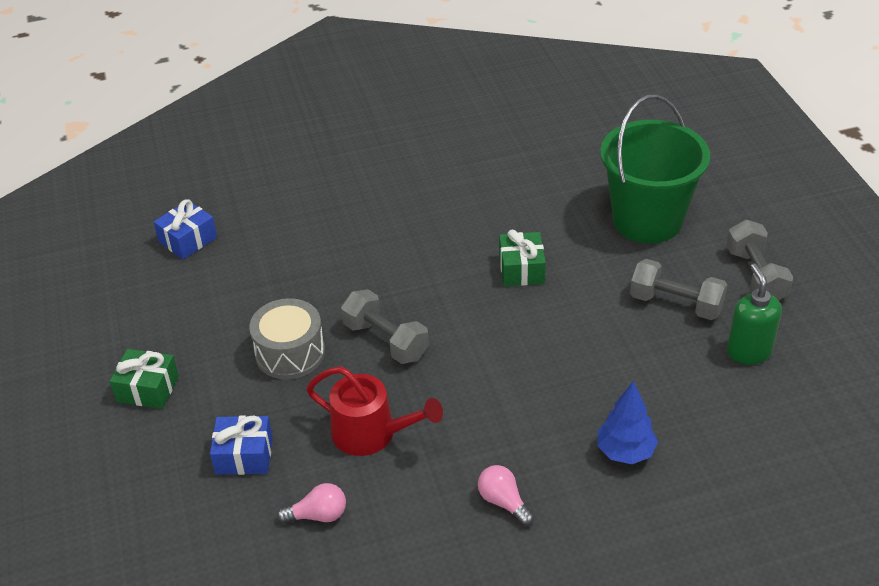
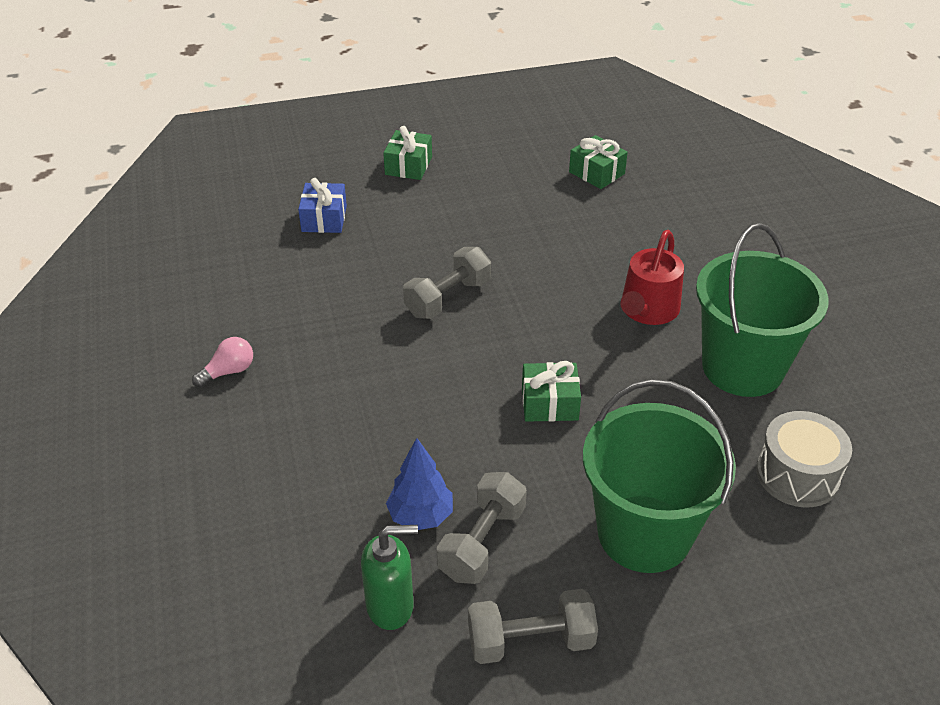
camera: 90 degrees right, 0 degrees up
(188, 240) = (596, 173): blue gift -> green gift
(290, 353) = (439, 239): grey drum -> grey drum (797, 474)
(318, 515) = (249, 260): pink light bulb -> none
(371, 433) = (331, 289): red watering can -> red watering can (647, 310)
(469, 164) = (742, 367): none -> green bucket
(625, 452) = (264, 466): blue tree -> blue tree (421, 516)

